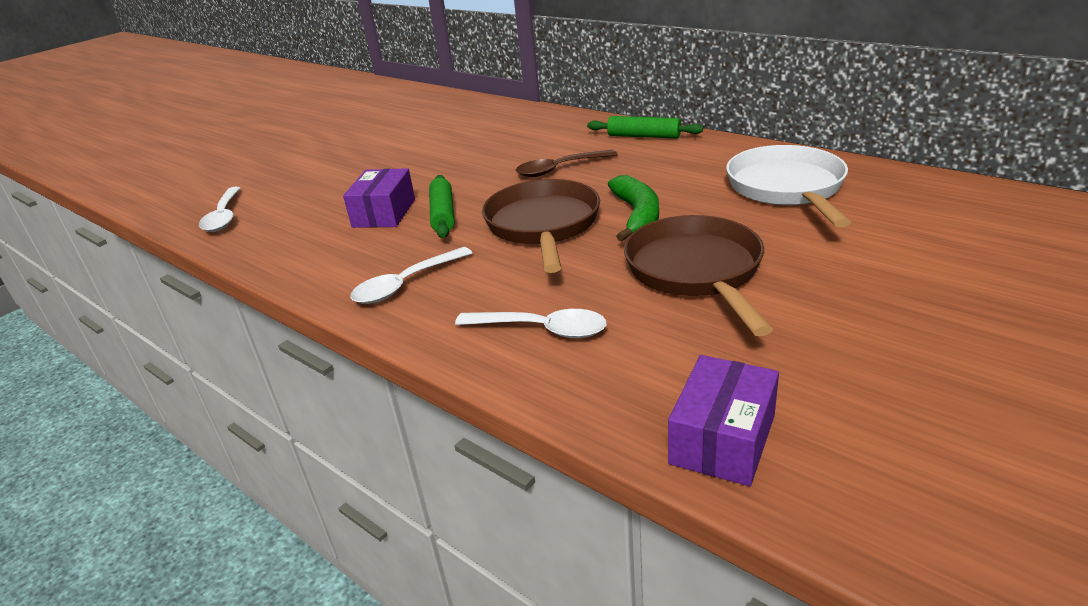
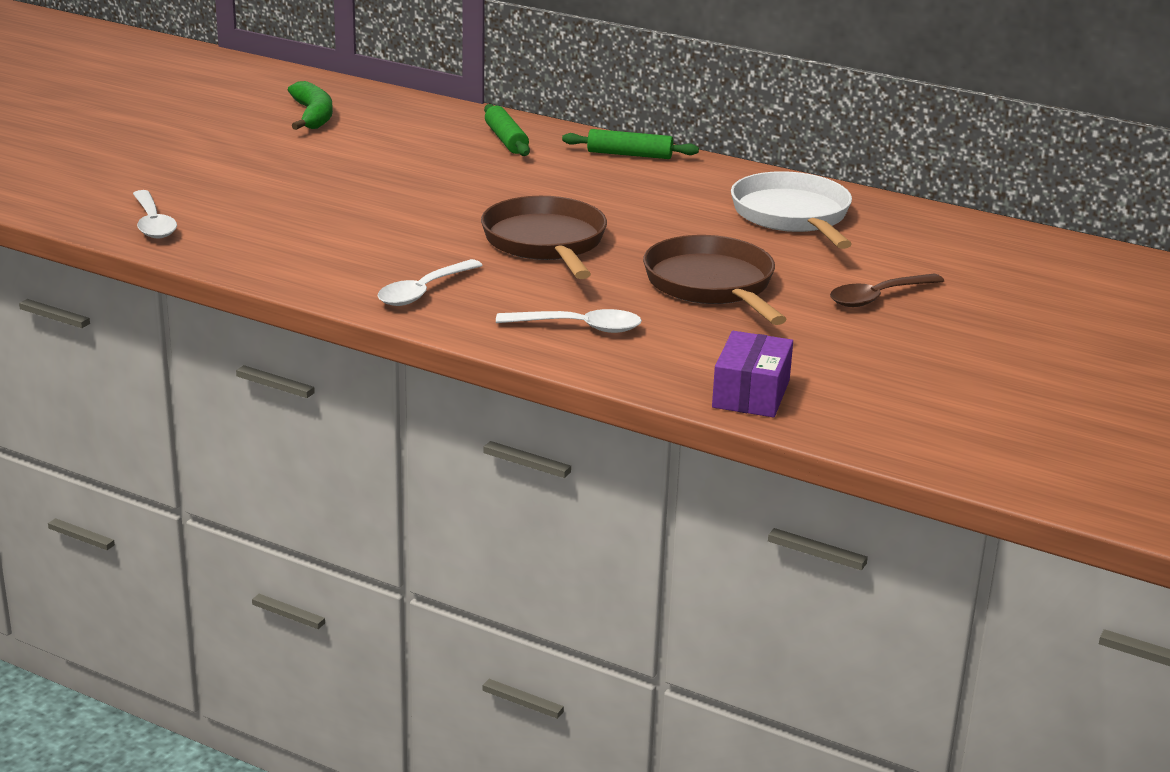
camera: 15 degrees left, 5 degrees down
(384, 213) = (356, 226): purple box -> none
(443, 214) = (427, 229): green rolling pin -> green rolling pin (506, 140)
(560, 169) = (542, 187): brown spoon -> brown spoon (878, 297)
(637, 216) = (643, 237): green banana -> green banana (313, 116)

